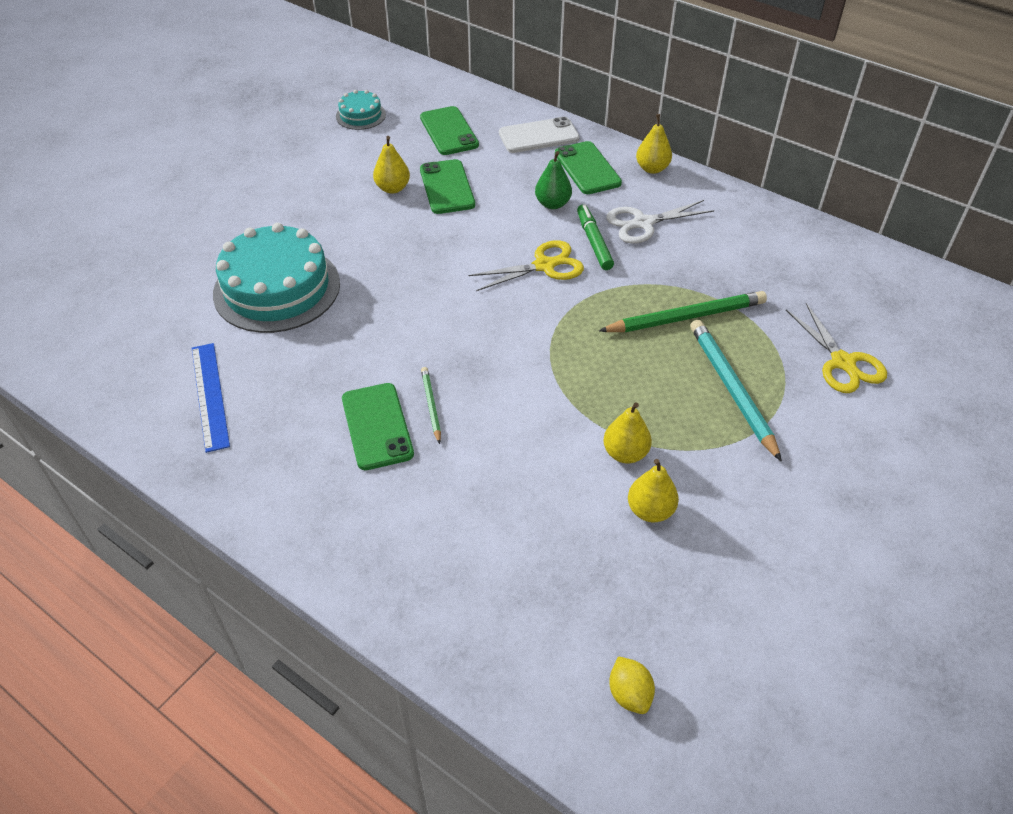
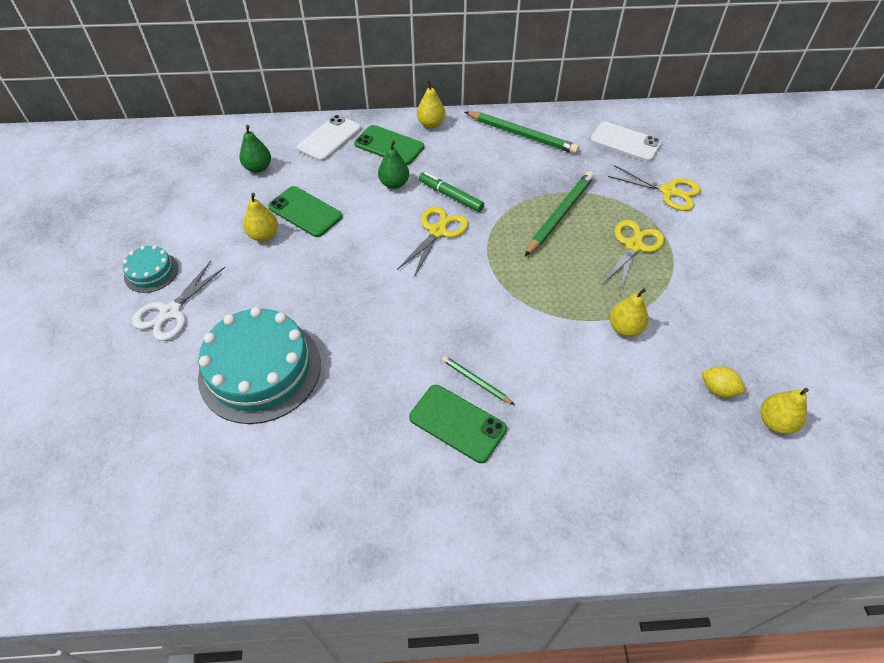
camera: 40 degrees left, 5 degrees up
(210, 395) = (305, 493): blue ruler -> none
(360, 115) = (170, 190): turquoise cake -> turquoise cake (151, 272)
(449, 131) = (258, 168): green phone -> green pear
(629, 694) = (792, 479): yellow lemon -> yellow lemon (717, 389)
(643, 223) = (467, 165): white scissors -> white scissors (170, 312)
(650, 510) = (677, 355): yellow pear -> yellow pear (775, 422)
(731, 389) = (633, 246): turquoise pencil -> yellow scissors
(738, 224) = (522, 135): none -> green pencil
(852, 289) = (625, 142): none -> white phone

